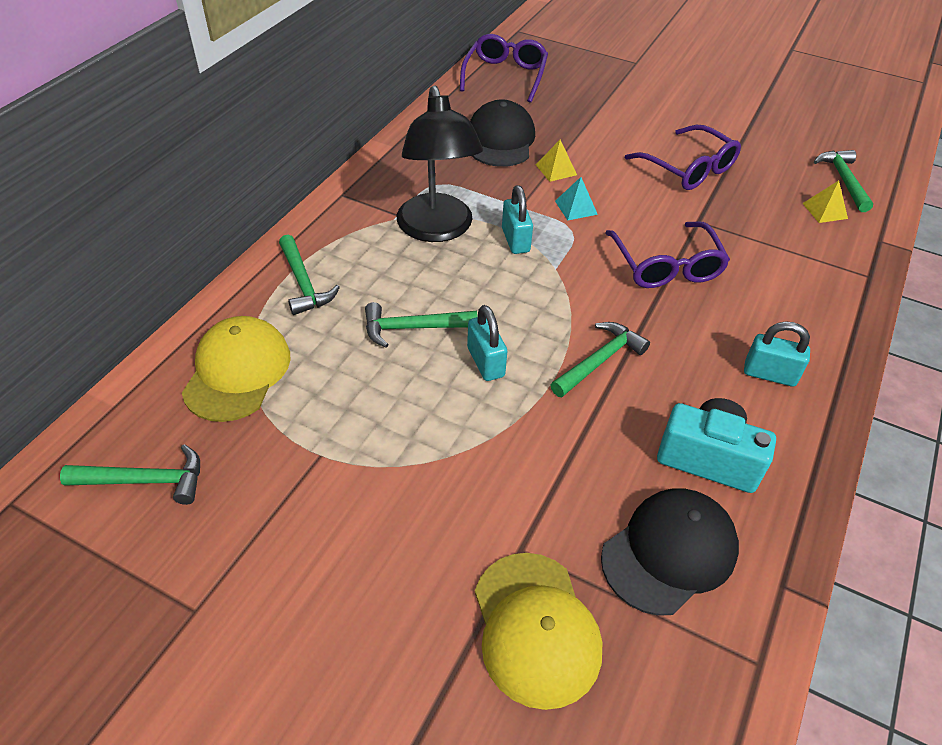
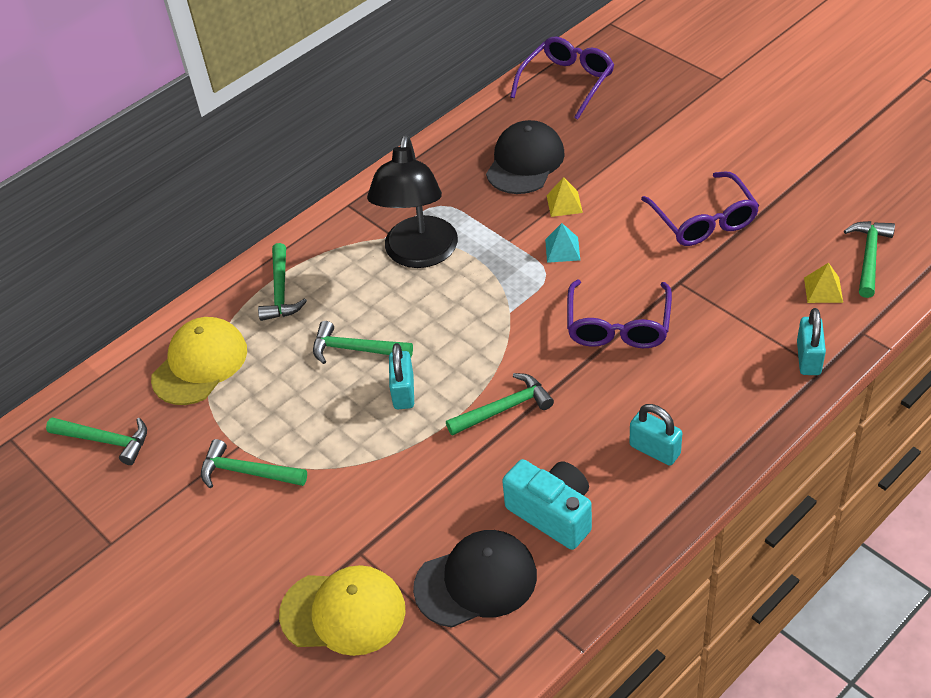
camera: 25 degrees right, 0 degrees up
(344, 483) = (247, 472): none -> green hammer
(515, 240) = (486, 276): turquoise padlock -> turquoise padlock (808, 358)
(536, 628) = (343, 612): yellow cap -> yellow cap turned 90 degrees counterclockwise

